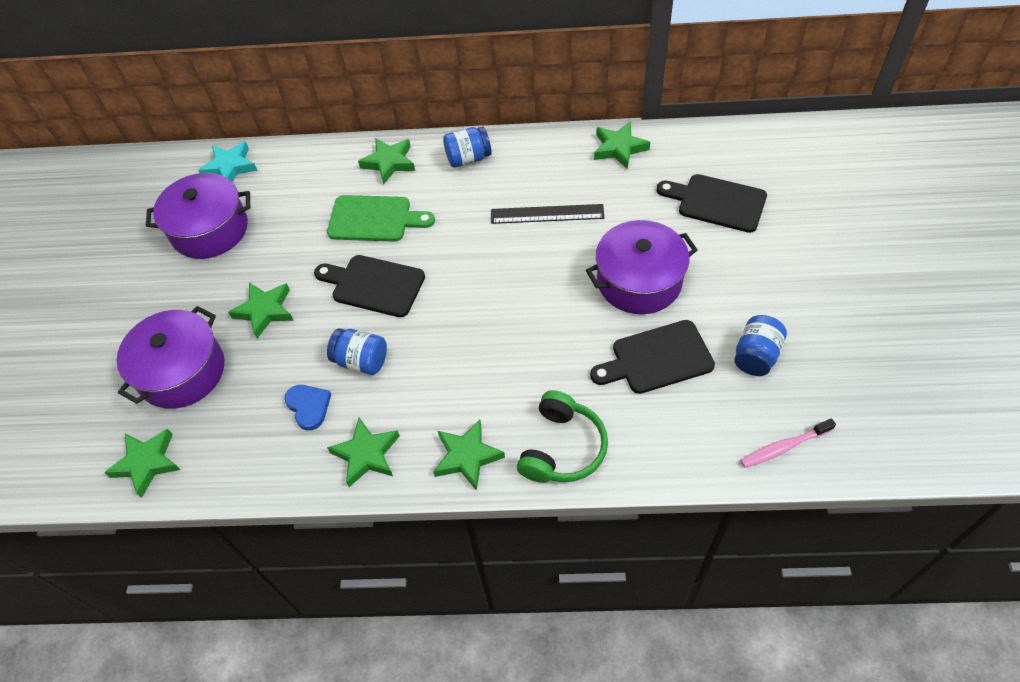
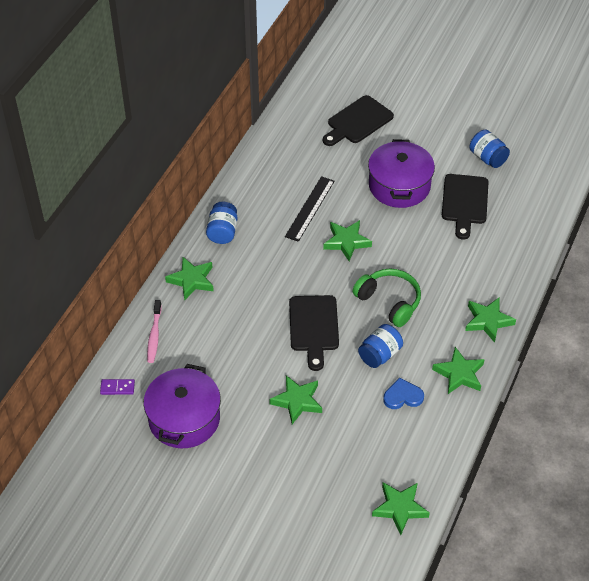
camera: 70 degrees left, 5 degrees down
(182, 371) = (326, 469): purple pot -> none
(230, 167) = (117, 388): turquoise star -> purple domino
(374, 219) = (247, 307): green cutting board -> none
(374, 285) = (314, 327): black cutting board -> black cutting board turned 45 degrees counterclockwise
(562, 448) = (505, 272): green headphones -> green headphones (389, 302)
(619, 148) = (273, 147): green star -> green star (346, 242)
(784, 447) = (554, 174): pink toothbrush -> pink toothbrush (154, 335)

